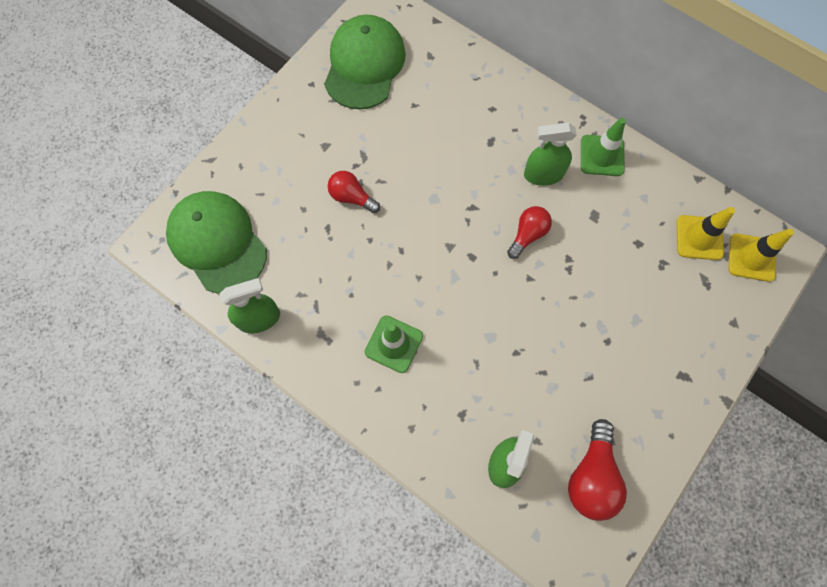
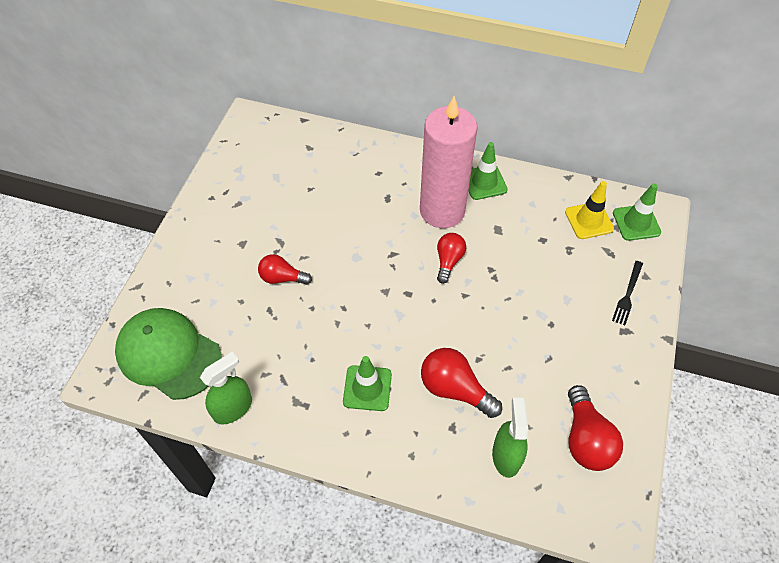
camera: 20 degrees left, 15 degrees down
(364, 65) = (254, 170): green cap -> none
(480, 376) = (455, 389): none -> red light bulb
(543, 174) = (442, 211): green spray bottle -> pink candle
(704, 337) = (627, 294): none -> black fork
(751, 257) = (636, 223): yellow traffic cone -> green traffic cone

